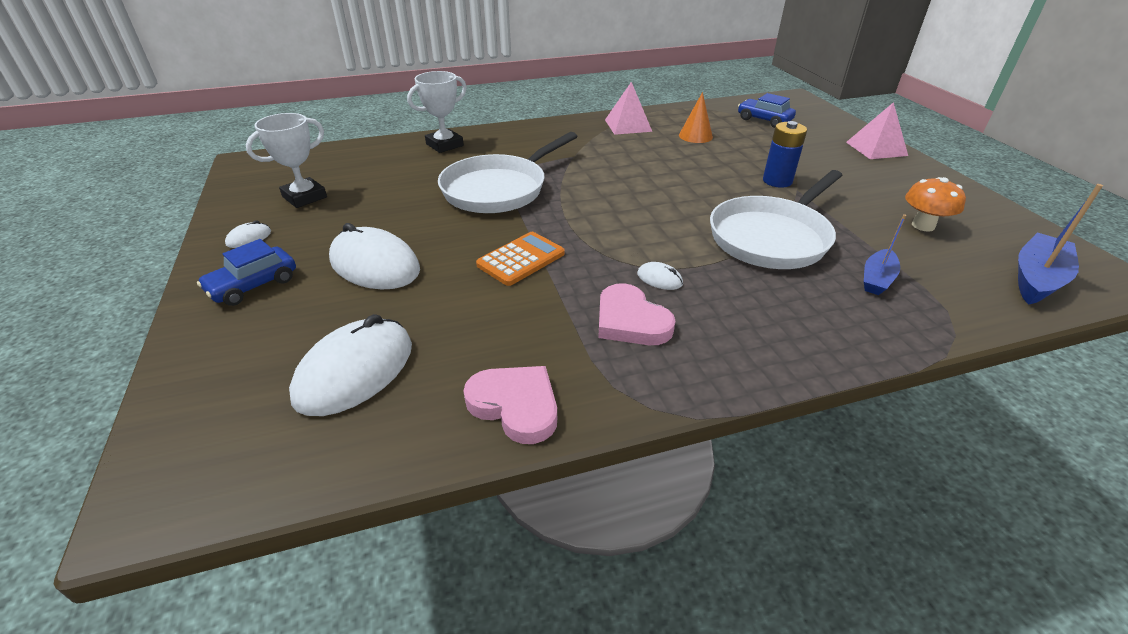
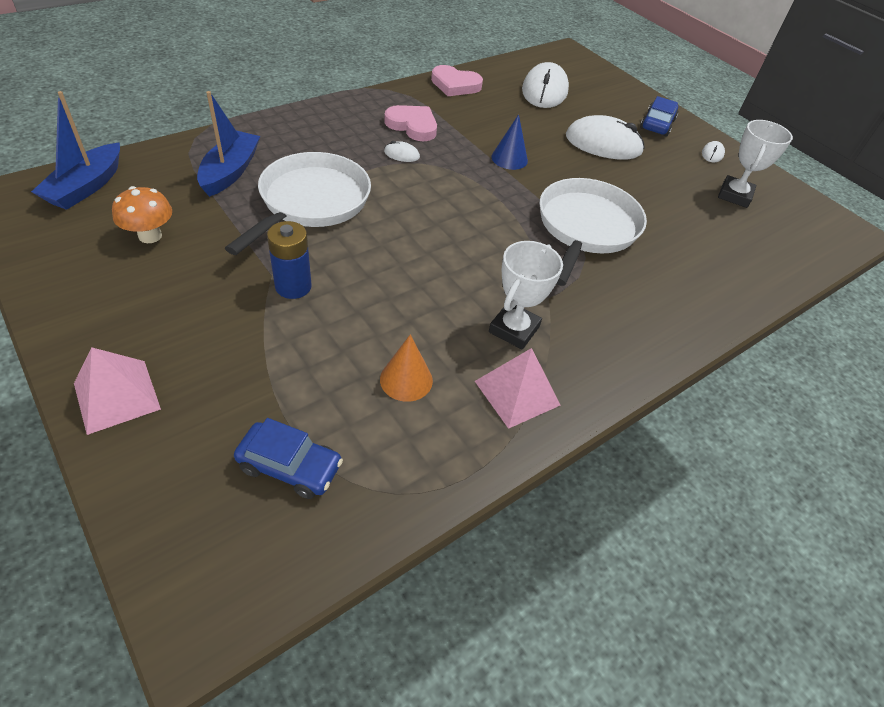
camera: 155 degrees right, 10 degrees up
(444, 145) = (710, 293): white trophy -> white trophy (514, 329)
(521, 259) = (509, 158): orange calculator -> blue cone
(877, 279) = (230, 172): blue boat -> blue boat, size x1.56

